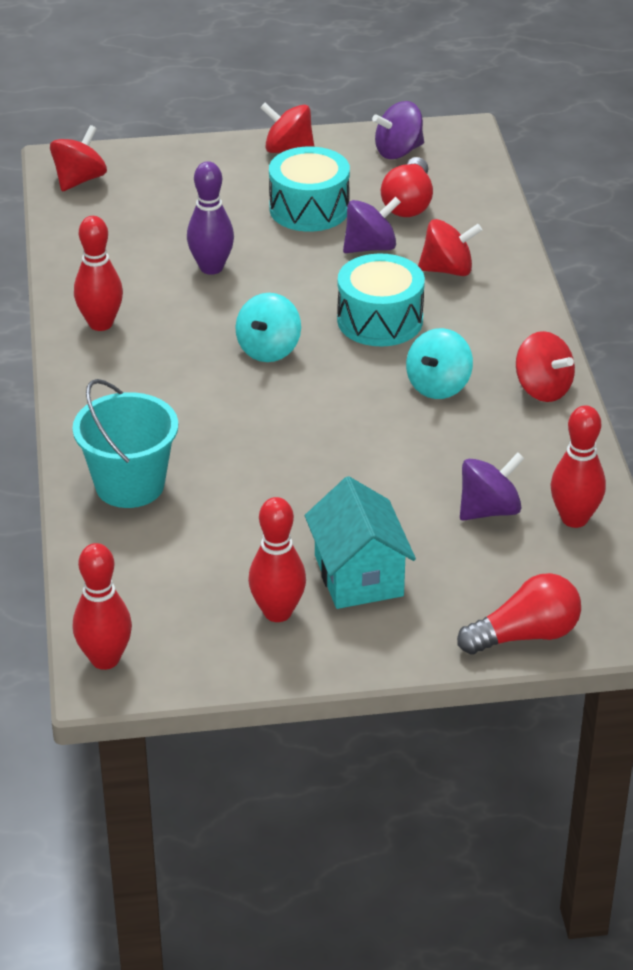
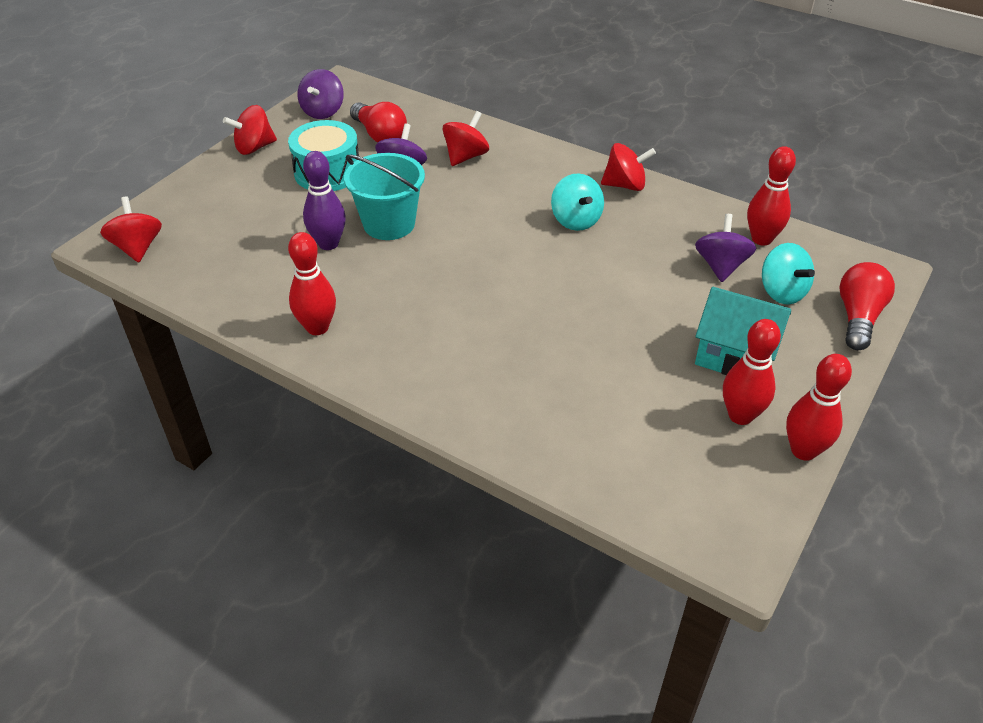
camera: 50 degrees left, 5 degrees up
(105, 659) = (716, 541): red bowling pin -> red bowling pin (803, 450)
(130, 485) = (522, 414): turquoise bucket -> turquoise bucket (389, 224)
(269, 349) = (451, 267): turquoise spinning top -> turquoise spinning top (782, 292)
(380, 320) = (481, 207): turquoise drum -> none

